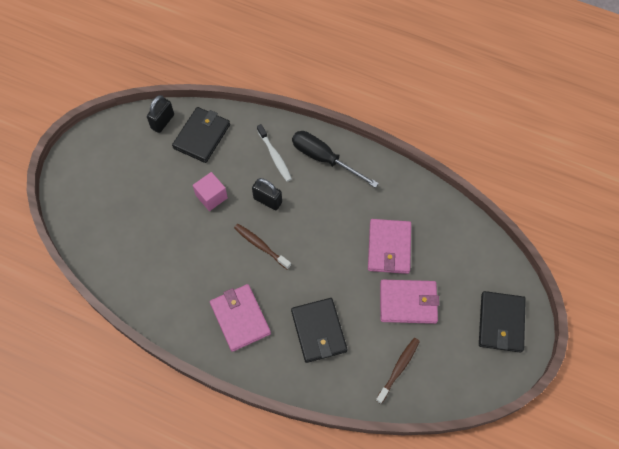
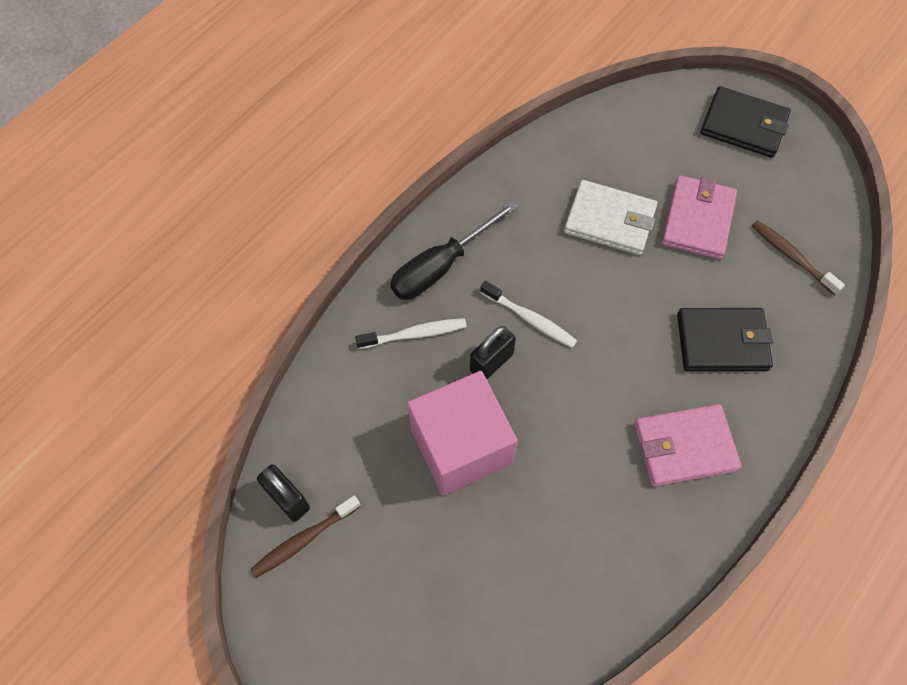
camera: 75 degrees left, 0 degrees up
(202, 136) = (340, 438): black wallet -> none
(211, 196) = (461, 446): pink cube -> pink cube, size x1.95
(261, 246) = (568, 390): brown toothbrush -> brown toothbrush (304, 539)
(302, 215) = (530, 319): none -> white toothbrush
(389, 248) = (610, 220): pink wallet -> white wallet

